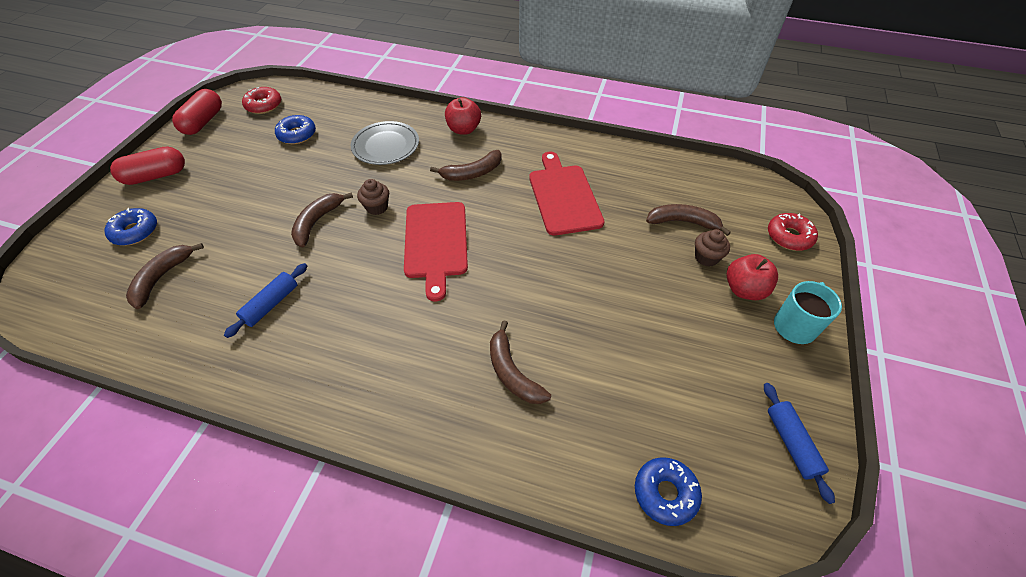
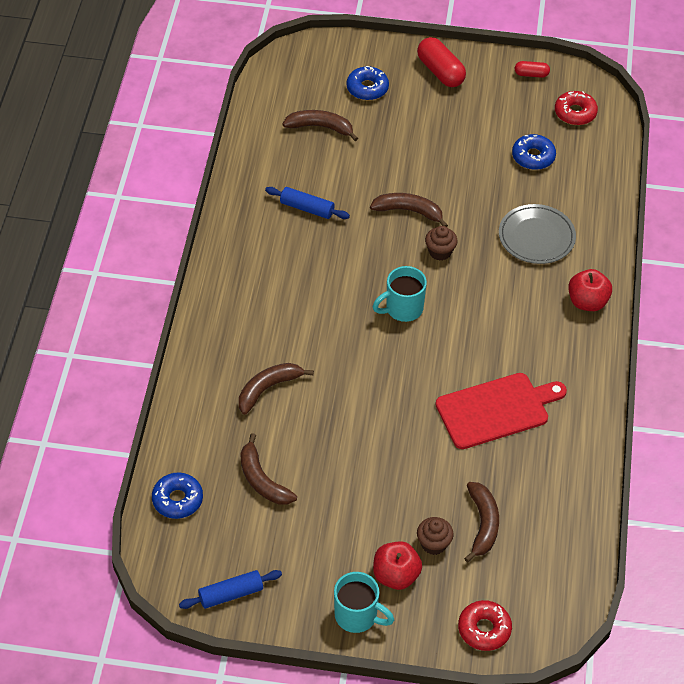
camera: 80 degrees right, 0 degrees up
(203, 122) = (531, 74): red capsule -> red capsule, size x0.55
(436, 243) = (402, 309): red cutting board -> turquoise mug
(472, 173) = (513, 322): brown banana -> brown banana (262, 480)

